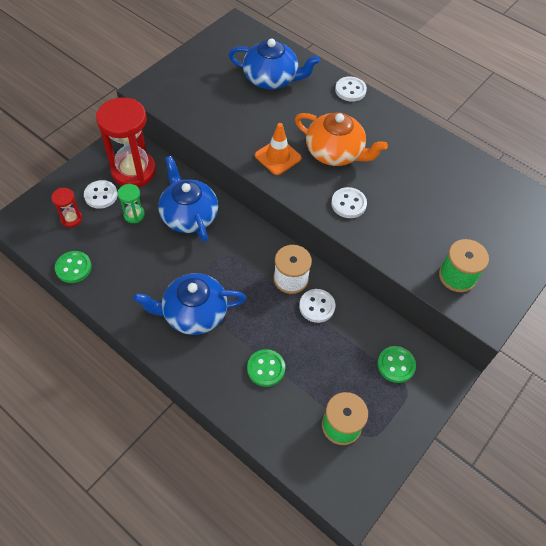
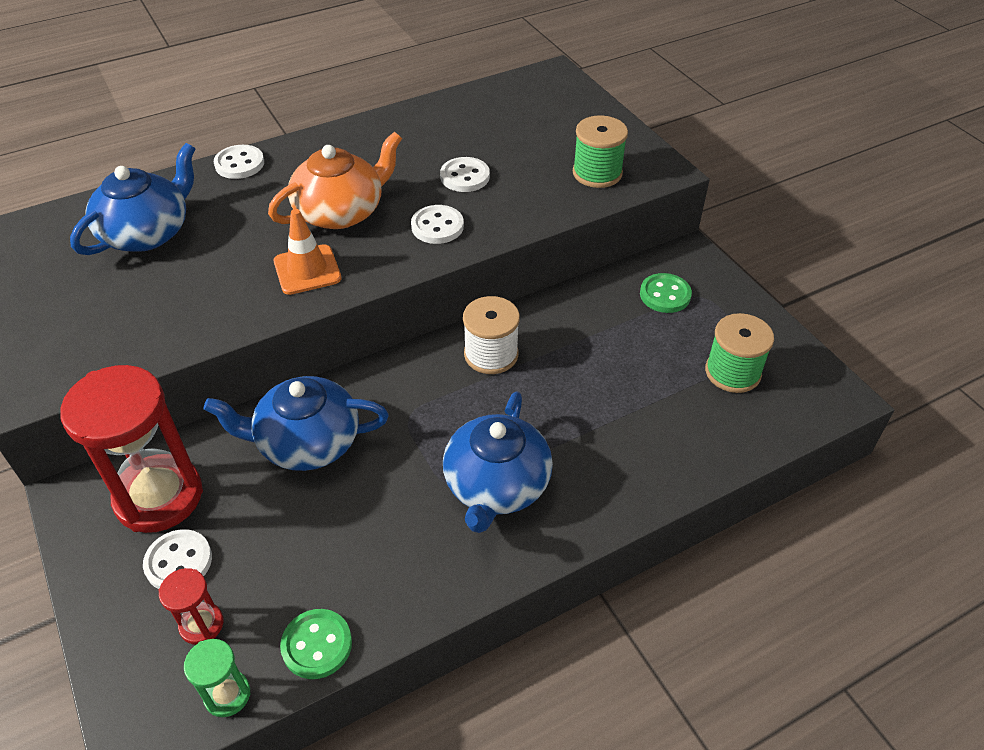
camera: 65 degrees left, 10 degrees down
(134, 215) = (257, 519): green hourglass -> green hourglass (227, 695)
(266, 368) = (624, 425): green button -> none
(317, 306) = (548, 341): white button -> white button (465, 177)

